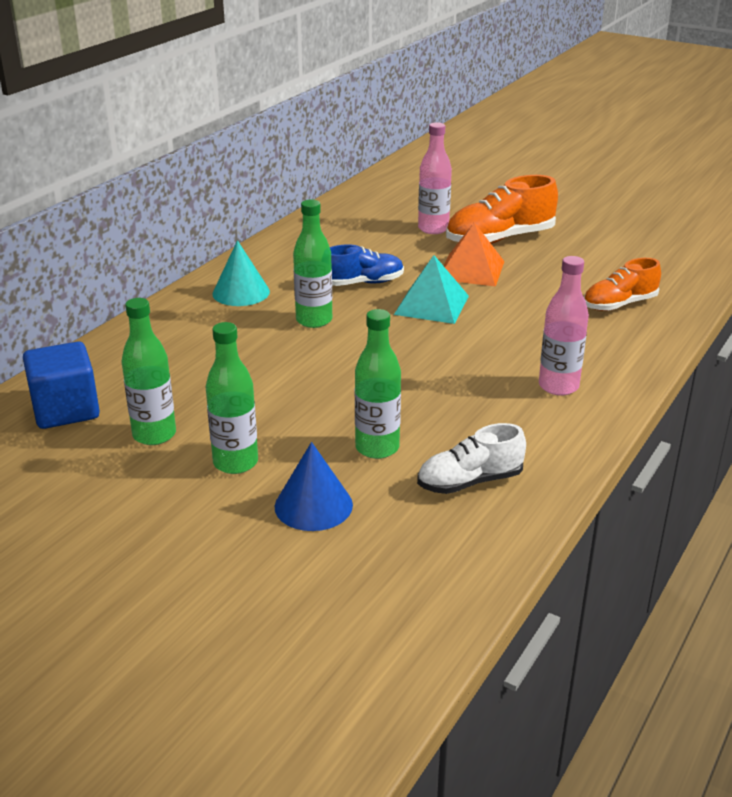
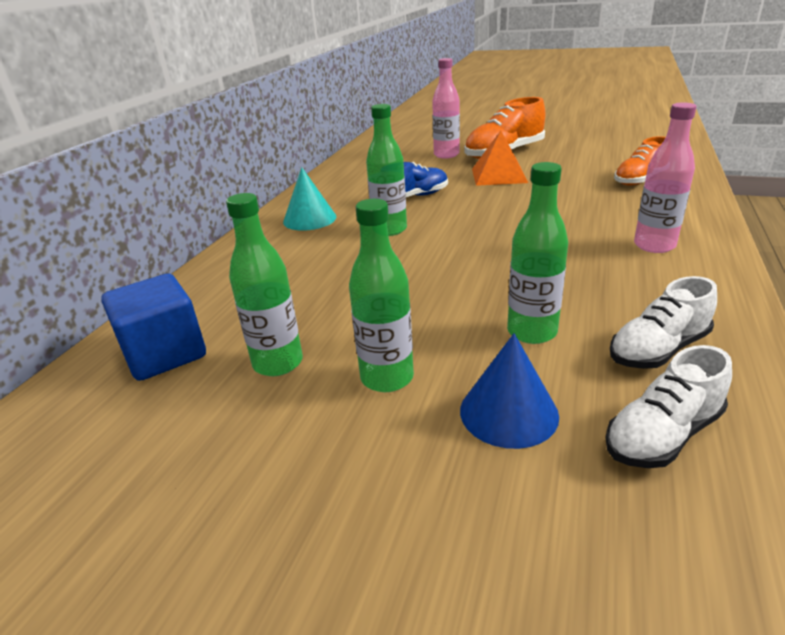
camera: 10 degrees left, 0 degrees up
(415, 541) = (662, 435): none -> white shoe
(432, 305) = (486, 203): turquoise pyramid -> none

